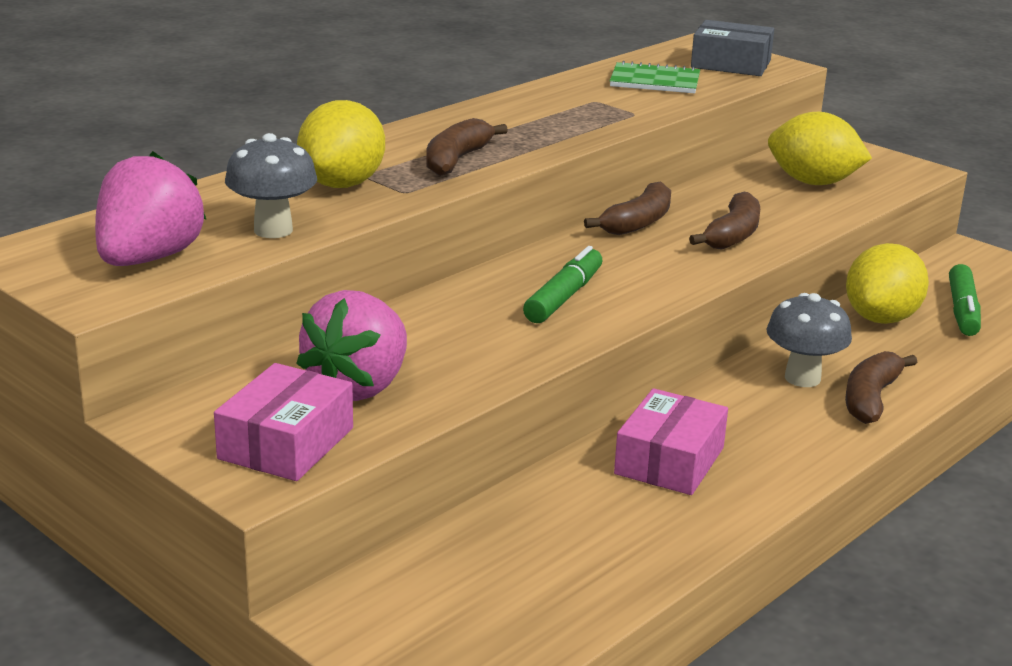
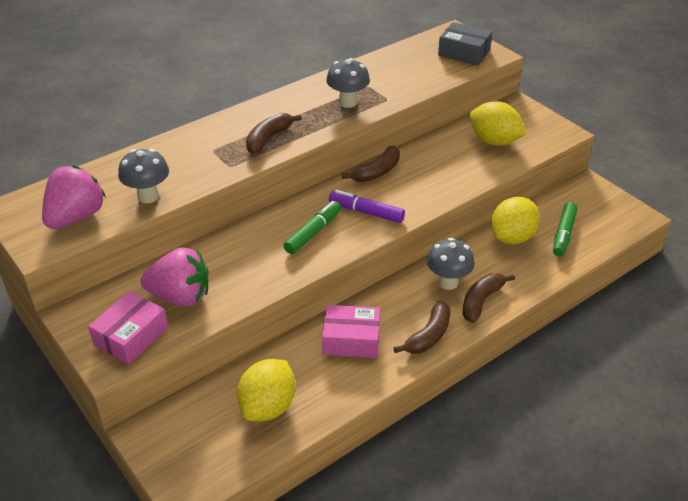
camera: 10 degrees right, 15 degrees up
(342, 184) = (198, 158): yellow lemon -> yellow lemon (268, 406)
(359, 387) = (180, 296): pink strawberry -> pink strawberry turned 120 degrees counterclockwise
(571, 118) = (348, 102): none -> grey mushroom
(643, 269) = (366, 212): none -> purple marker
(655, 81) = (411, 68): green notebook -> none
(669, 461) = (351, 340): pink box -> pink box turned 60 degrees clockwise
(732, 235) = (428, 185): brown banana -> brown banana (428, 336)

